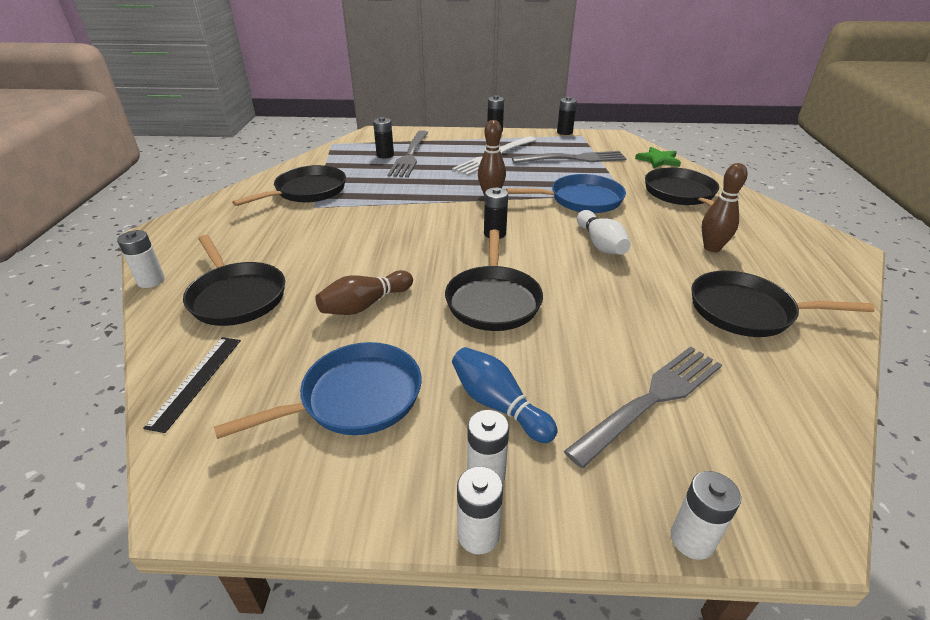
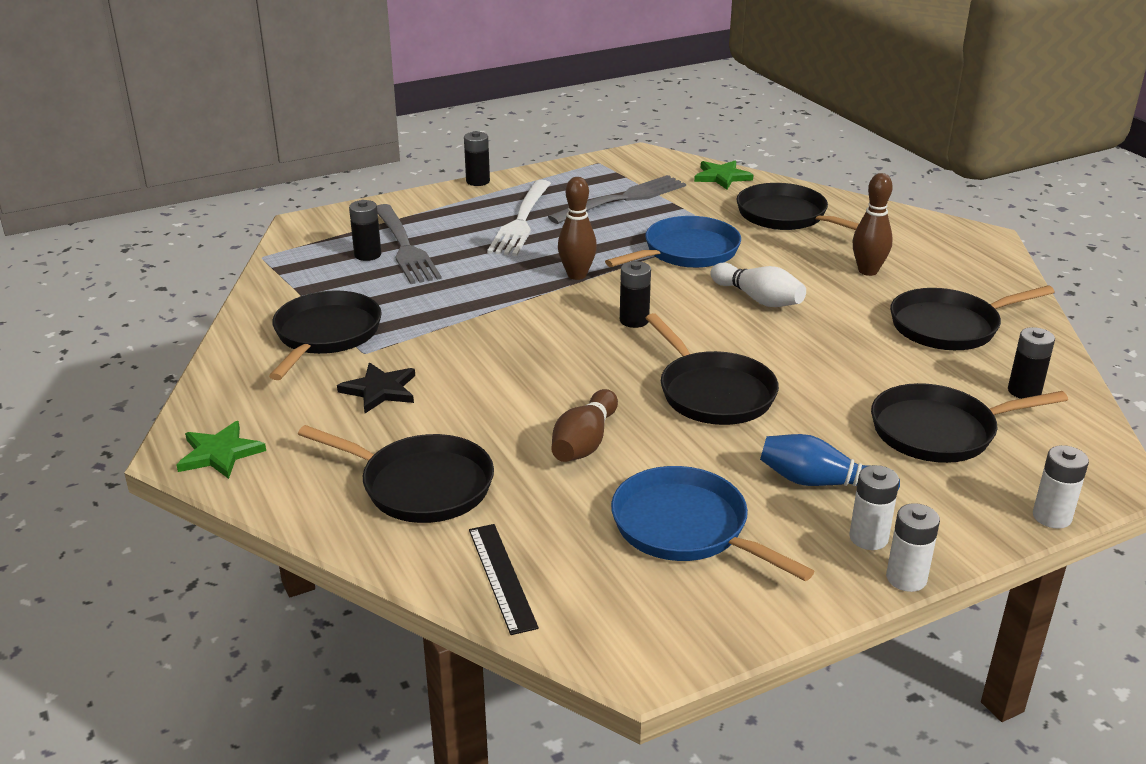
camera: 30 degrees left, 5 degrees down
(151, 281) = (278, 507): white battery -> none
(169, 239) = (220, 453): none -> green star
(293, 230) = (380, 390): none -> black star
(355, 398) = (686, 528): blue pan -> blue pan turned 75 degrees counterclockwise
(564, 132) = (572, 163): black battery -> black battery (1024, 391)
(651, 400) = (939, 431): grey fork -> black pan

